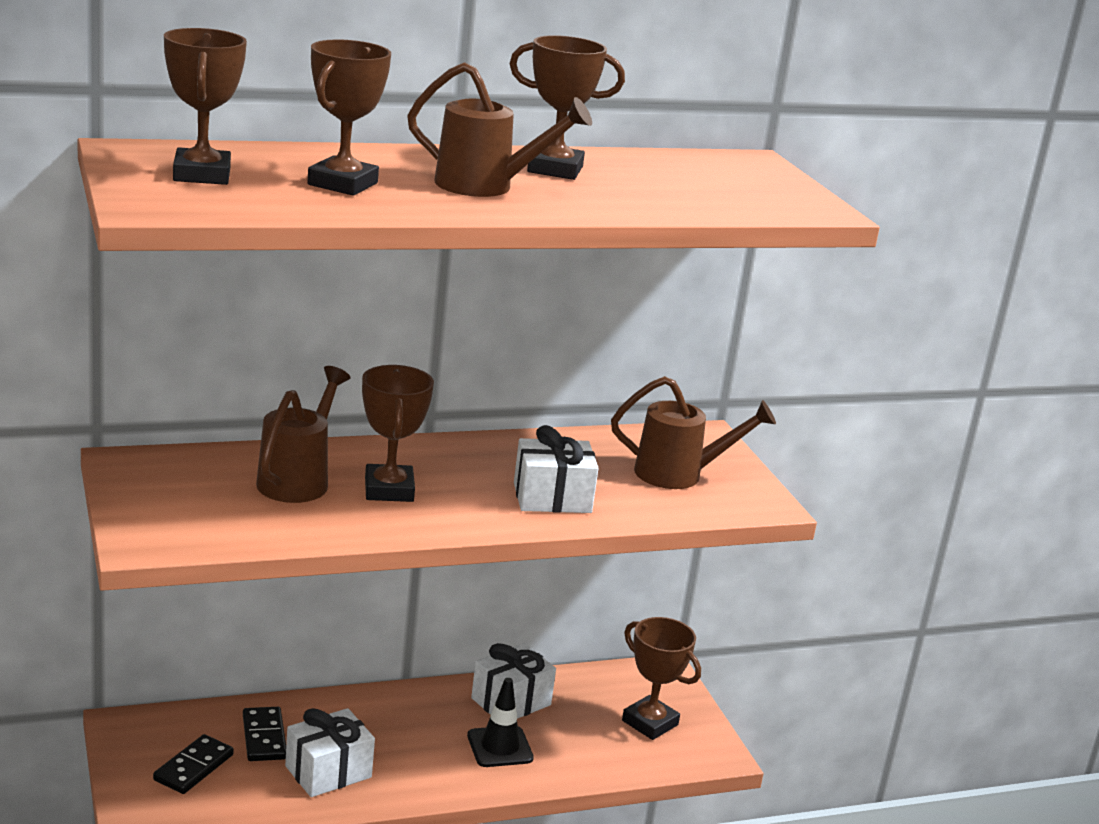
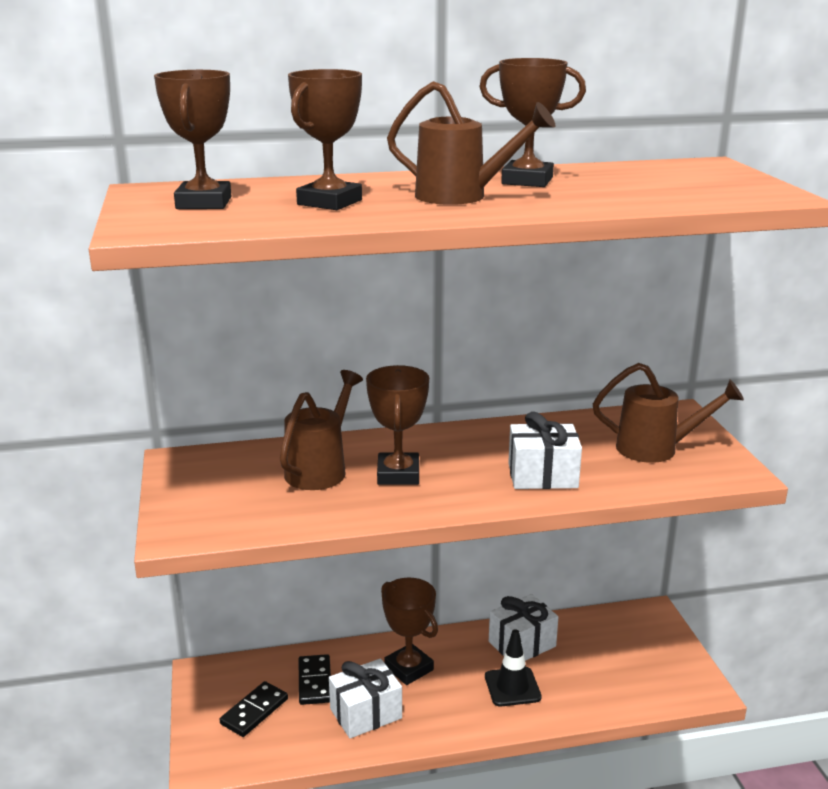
camera: 10 degrees right, 0 degrees up
(650, 723) = (642, 661): brown trophy -> brown trophy (409, 668)

